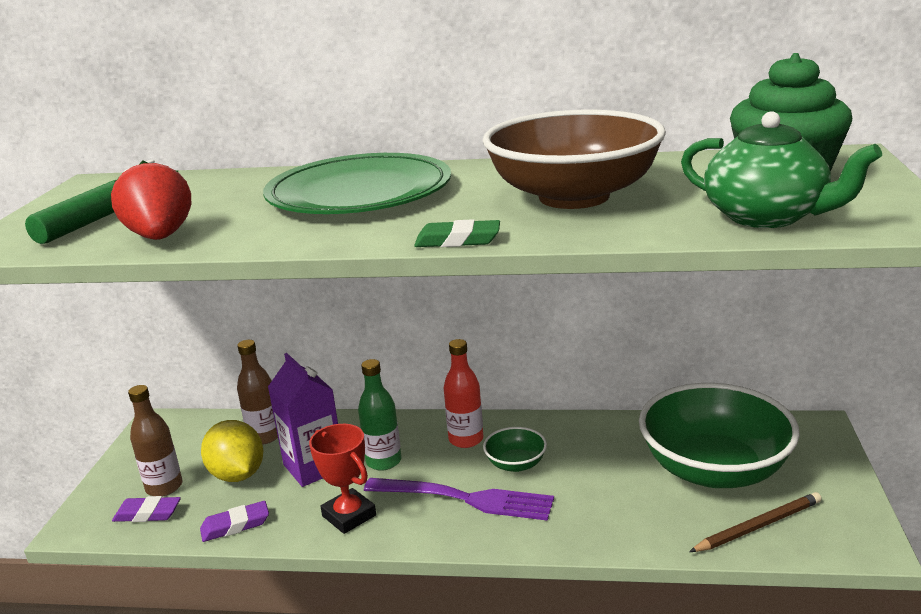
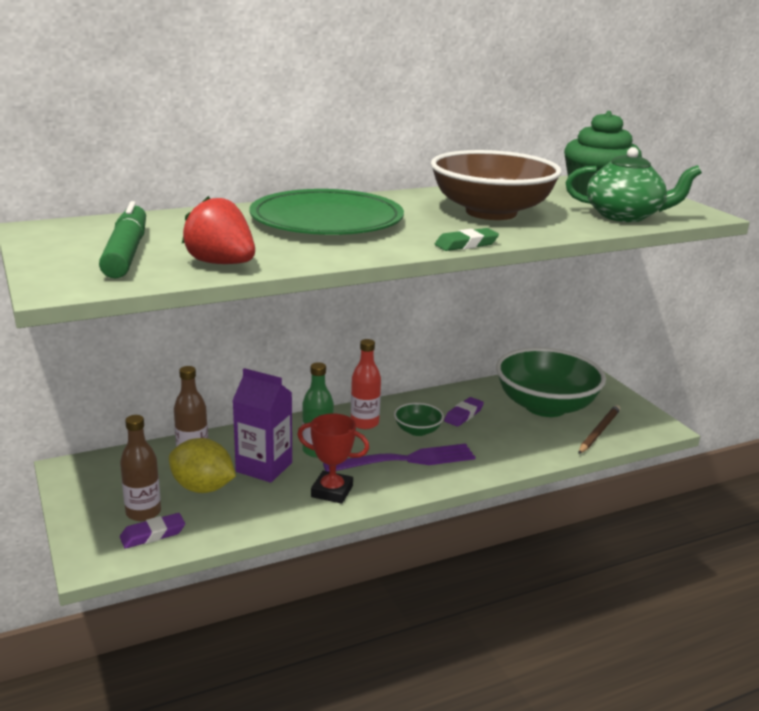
camera: 35 degrees left, 0 degrees up
(235, 525) = (245, 521): purple eraser -> purple eraser (463, 415)

